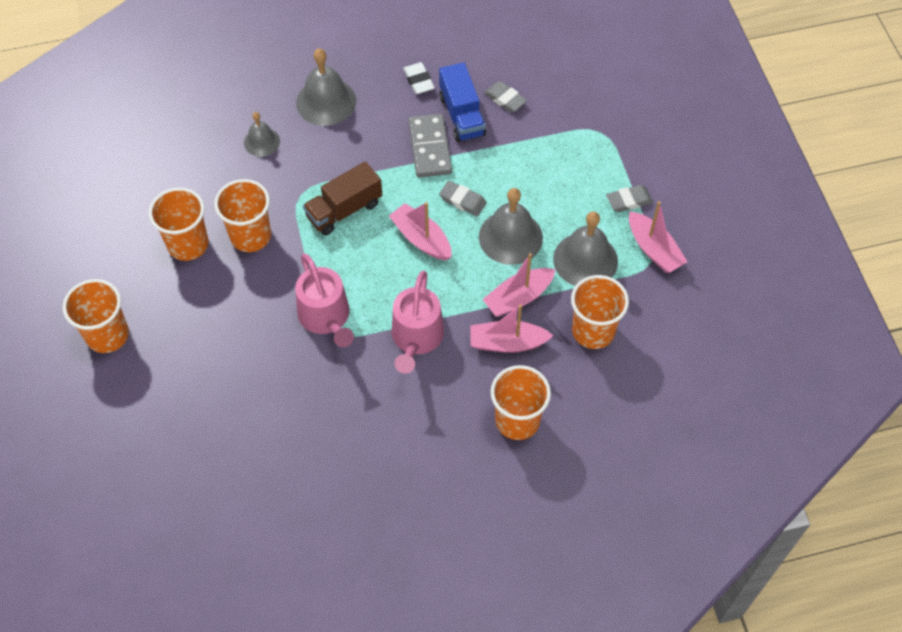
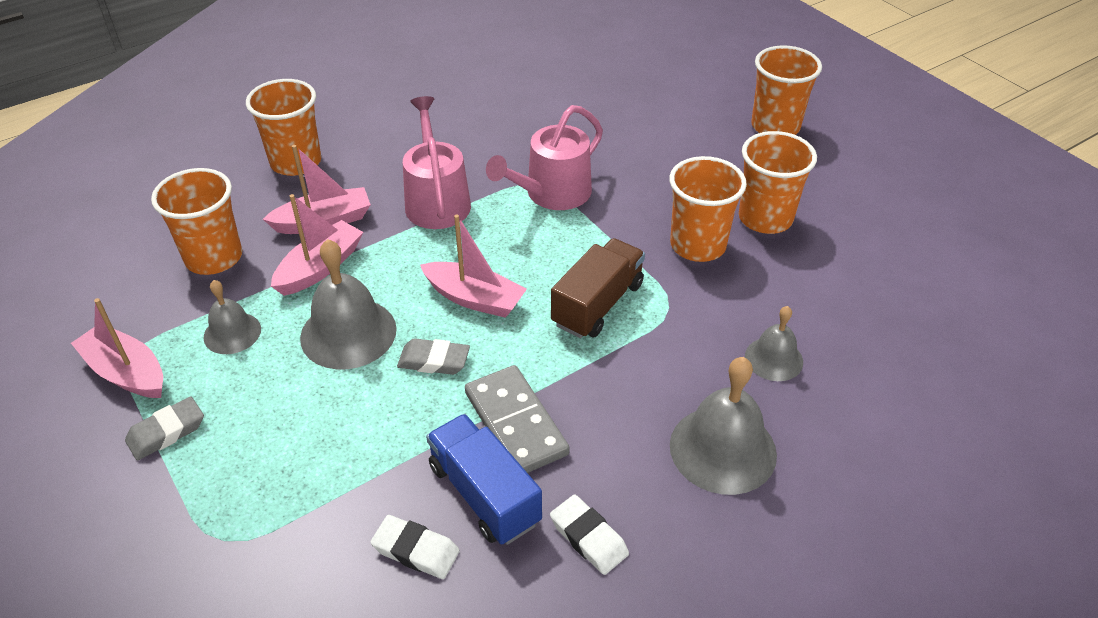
camera: 160 degrees right, 15 degrees down
(326, 317) = (552, 194): pink watering can -> pink watering can turned 90 degrees counterclockwise
(505, 99) = (416, 550): grey eraser -> white eraser
(585, 260) = (232, 333): grey bell -> grey bell, size x0.59

